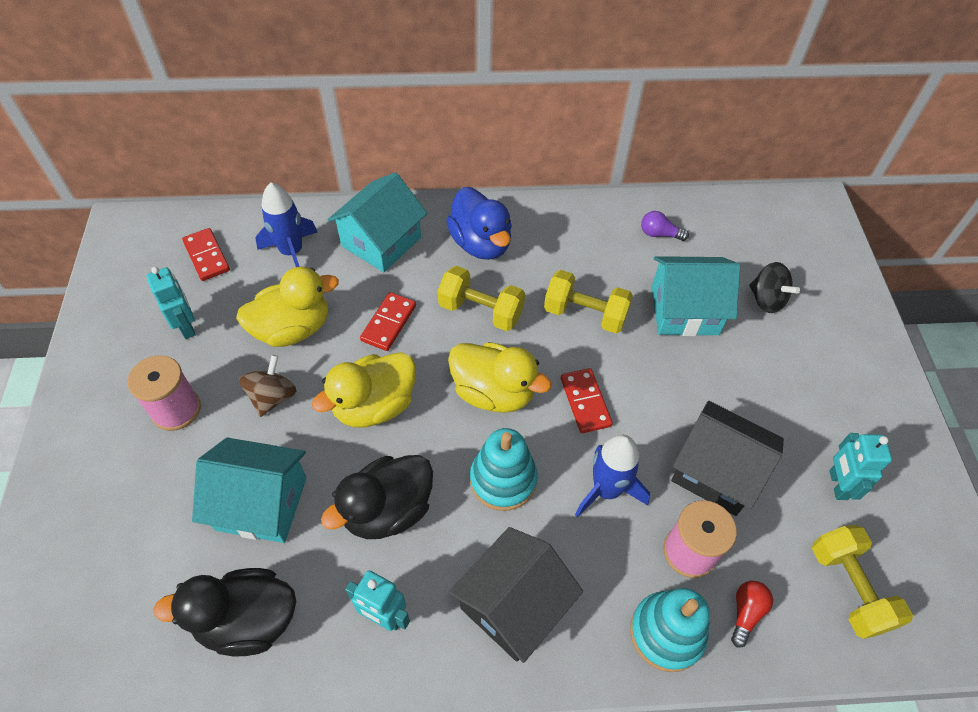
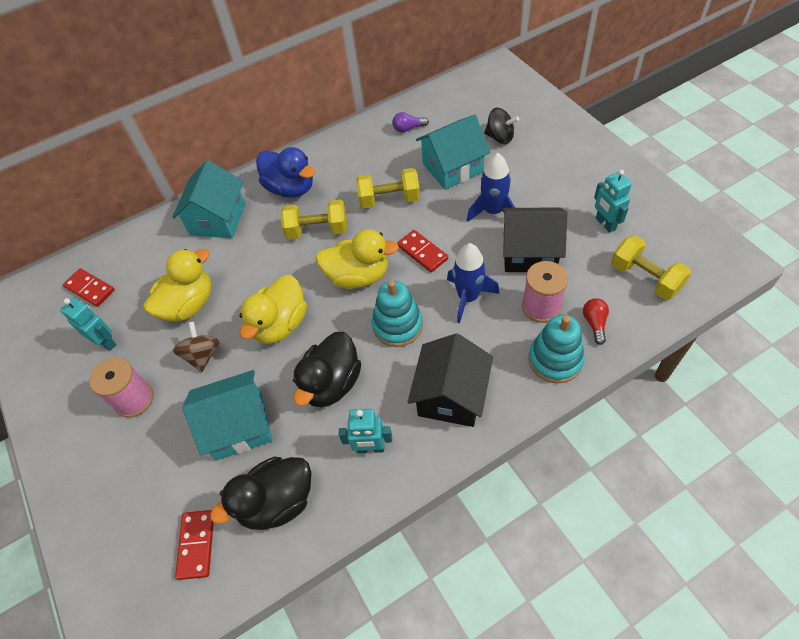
camera: 20 degrees left, 0 degrees up
(292, 252) = (155, 256): blue rocket -> blue rocket (493, 211)
(388, 323) = (257, 268): red domino -> red domino (196, 545)

